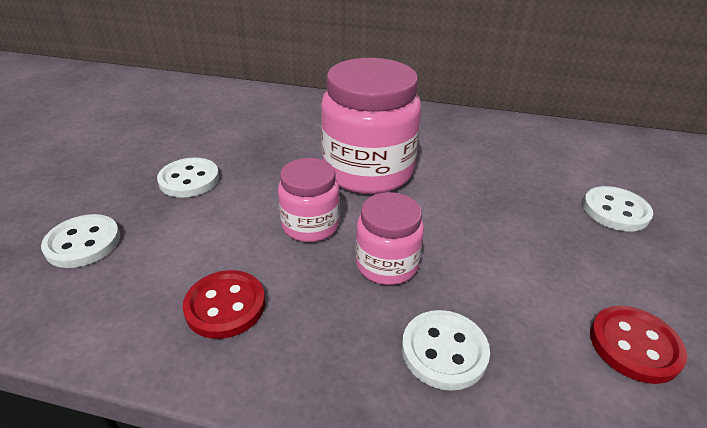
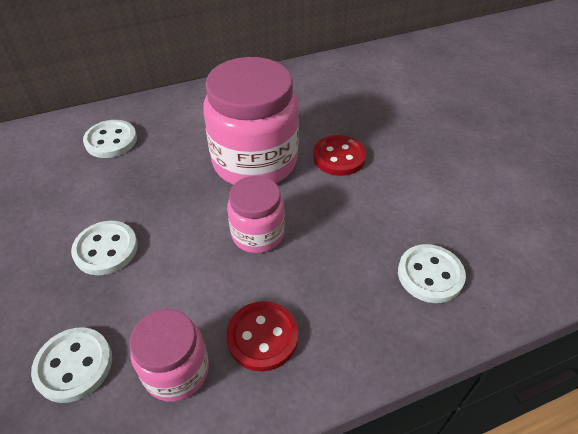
camera: 35 degrees left, 10 degrees up
(386, 264) = (342, 234): pink jar -> pink jar (176, 371)
(615, 211) = (441, 114): white button -> white button (111, 140)
(634, 345) = (518, 207): red button -> red button (339, 157)

